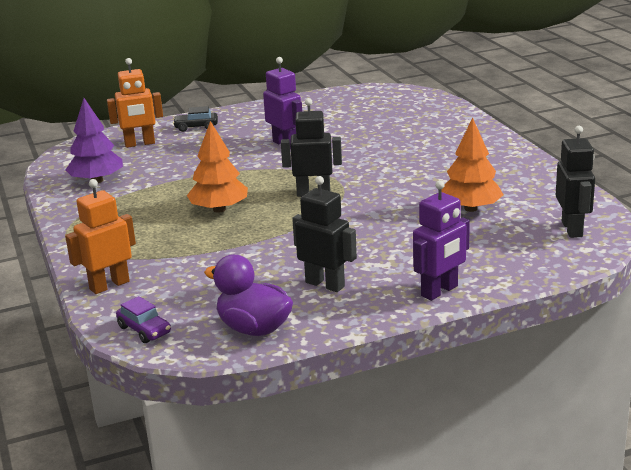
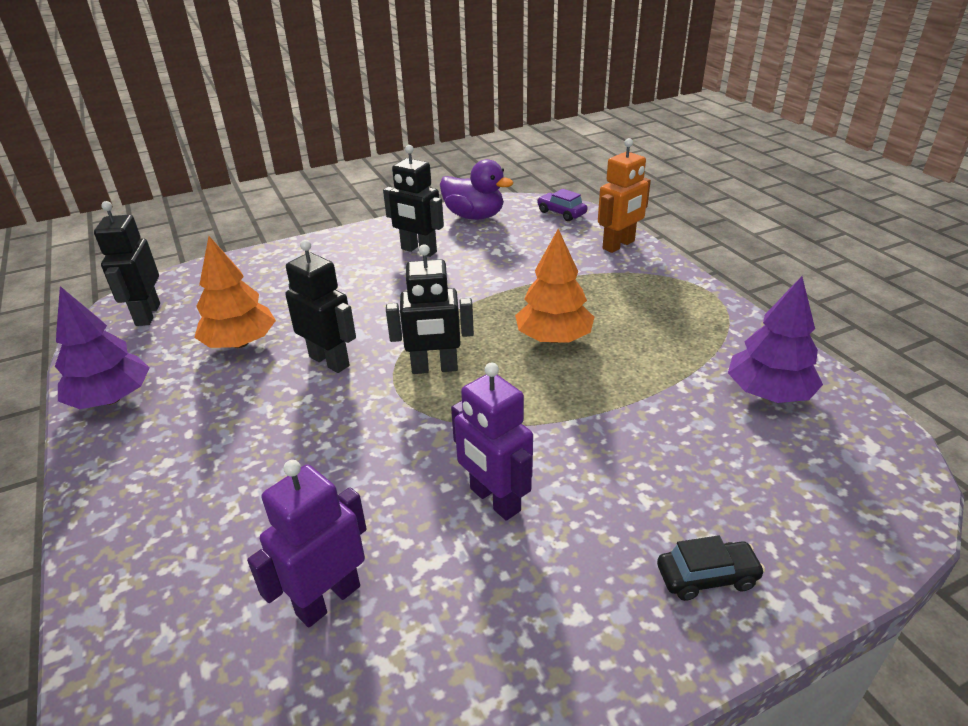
camera: 175 degrees right, 10 degrees up
(140, 144) = (783, 504): orange robot -> none
(393, 197) = (329, 361): none -> black robot
(440, 291) = (318, 247): purple robot -> purple robot (328, 599)
(542, 179) = (112, 398): none -> purple tree

